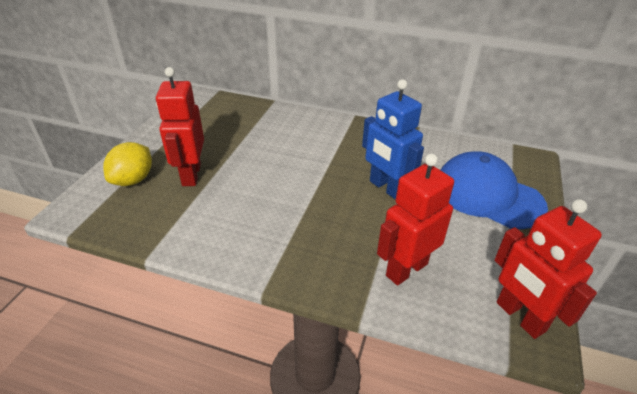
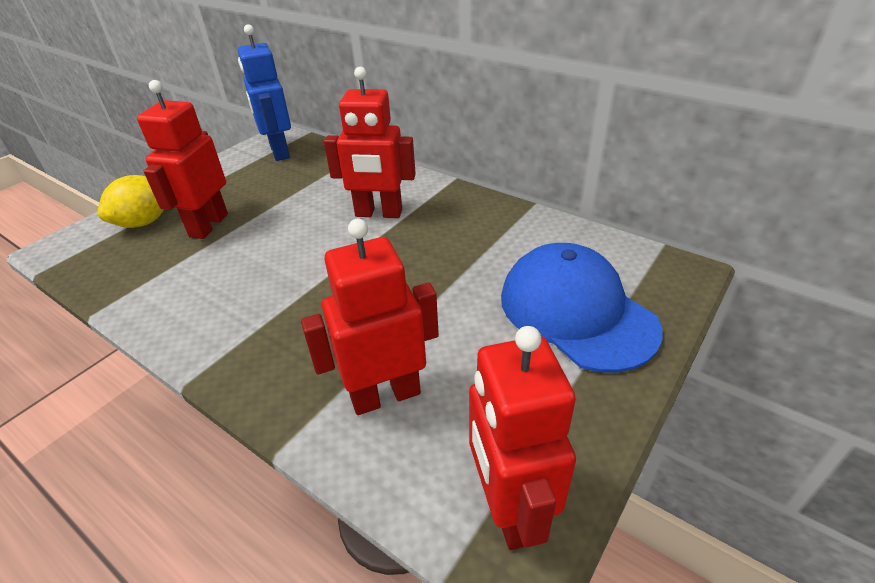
camera: 20 degrees right, 0 degrees up
(317, 148) = (378, 213): none -> red robot
(386, 188) = (433, 278): blue robot -> blue robot (279, 152)

